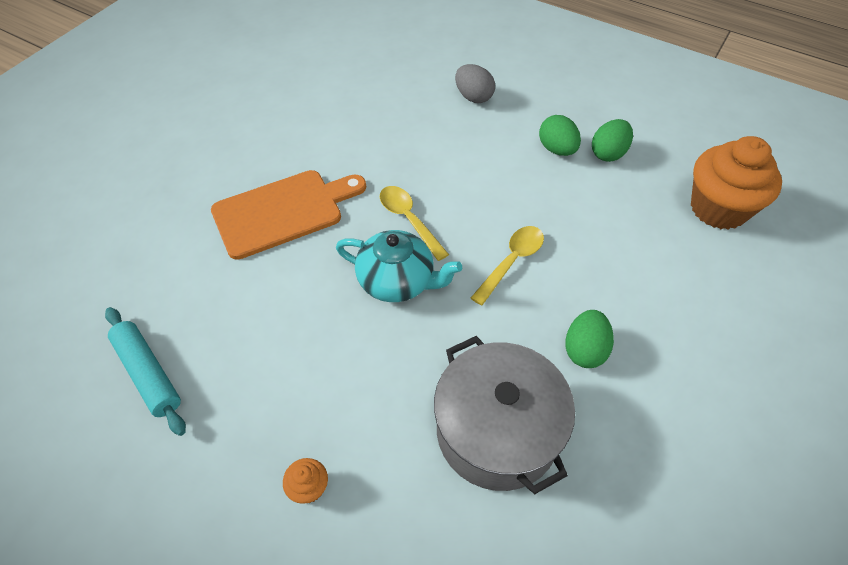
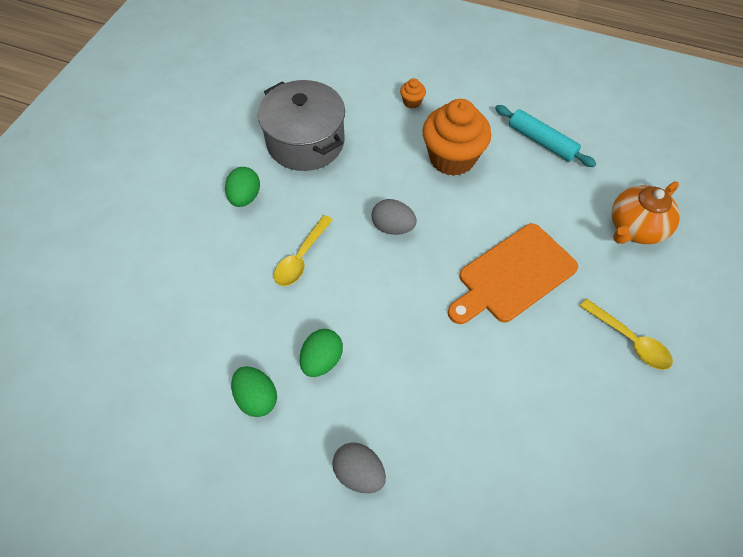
camera: 170 degrees right, 5 degrees up
(119, 240) = (635, 228): none -> orange teapot
(397, 281) = (392, 227): turquoise teapot -> grey egg
(409, 220) = (397, 284): yellow spoon -> yellow spoon (629, 340)
(608, 153) = (200, 401): green egg -> green egg (322, 360)
(718, 208) = (100, 343): orange cupcake -> orange cupcake (452, 158)

